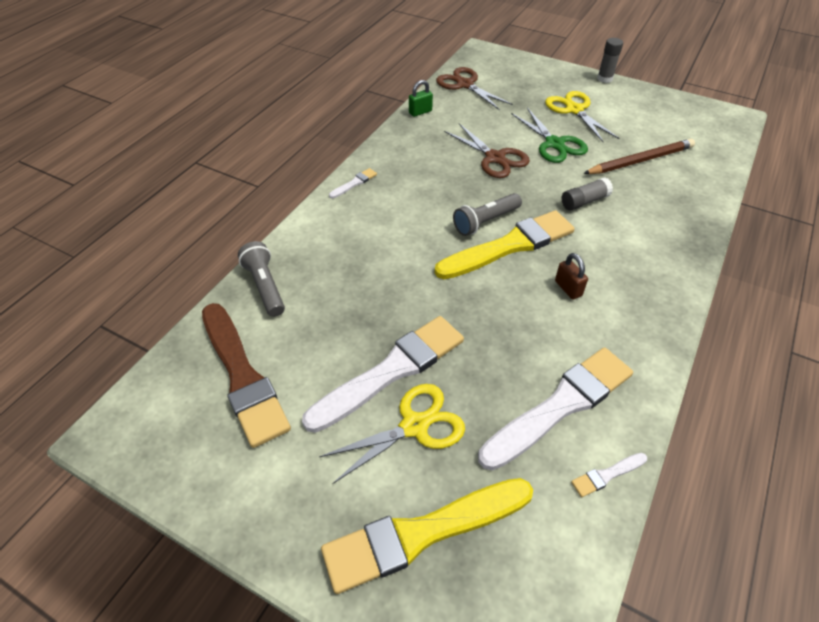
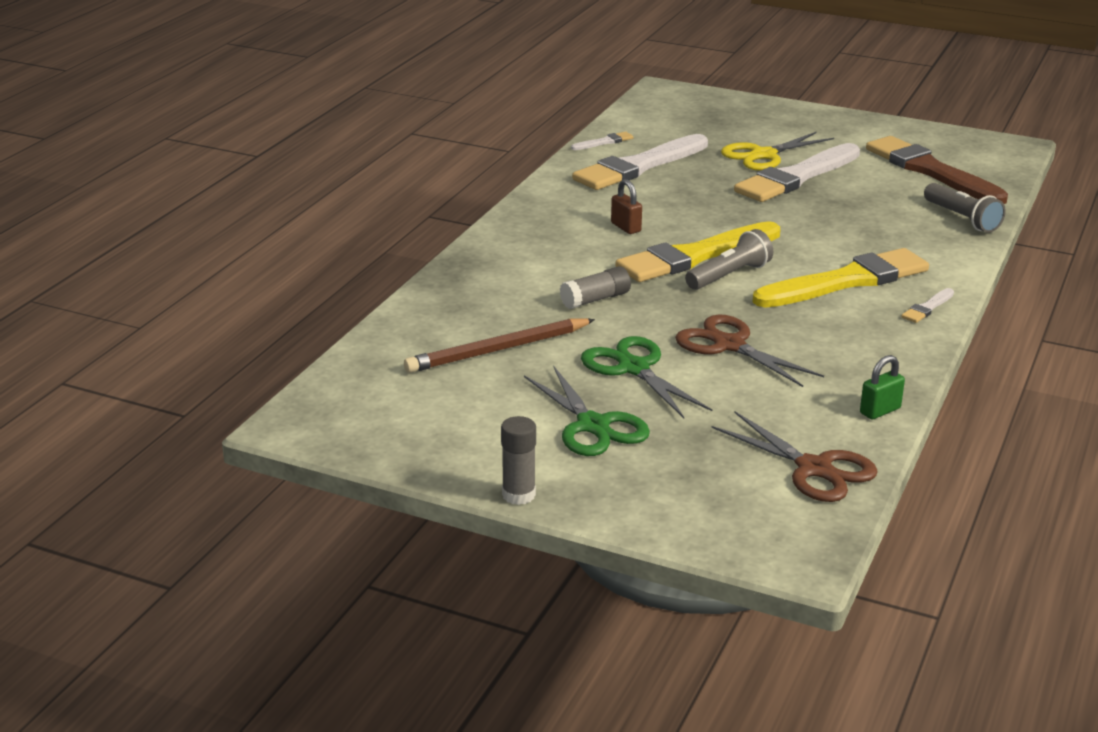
camera: 175 degrees right, 20 degrees down
(422, 533) = (741, 121): yellow brush -> yellow brush (846, 281)
(574, 110) = (593, 426): yellow scissors -> green scissors

